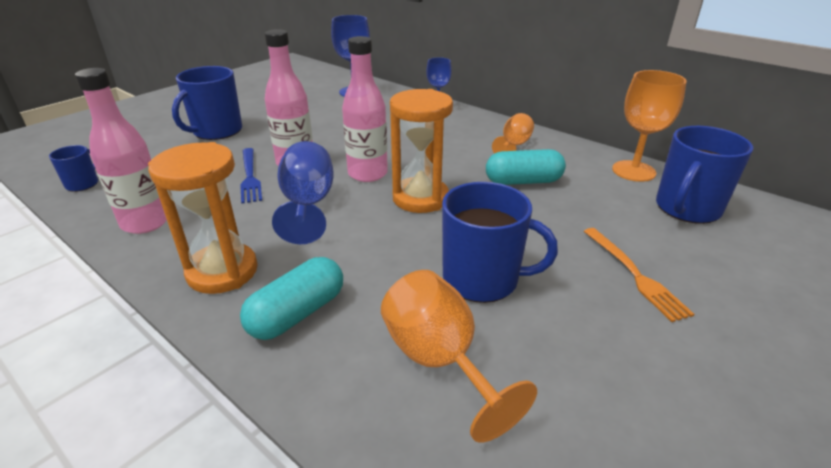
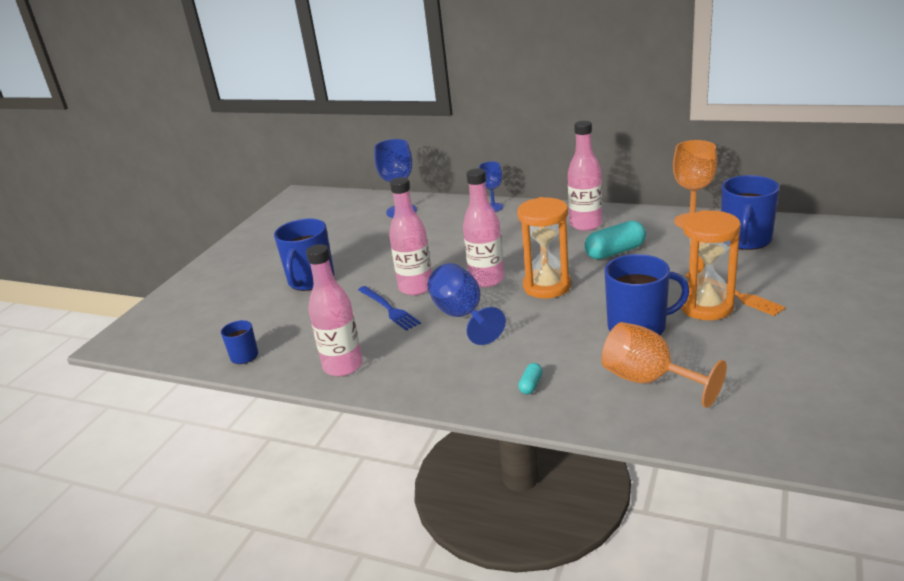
camera: 15 degrees left, 5 degrees down
(222, 271) = (447, 378): orange hourglass -> orange hourglass (706, 307)
(297, 314) = (531, 385): turquoise capsule -> turquoise capsule, size x0.48
(514, 145) = (585, 224): orange goblet -> pink bottle

